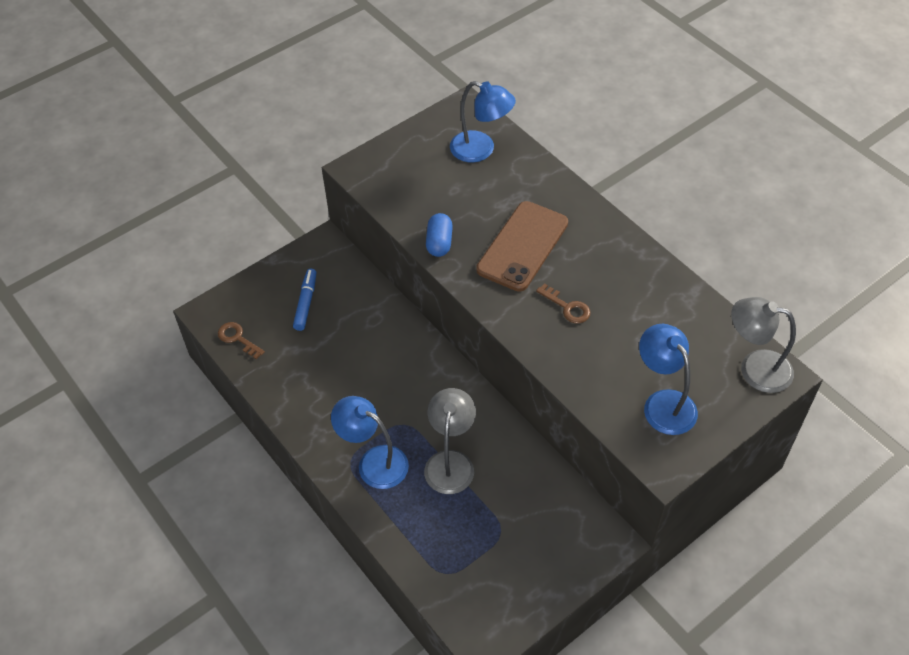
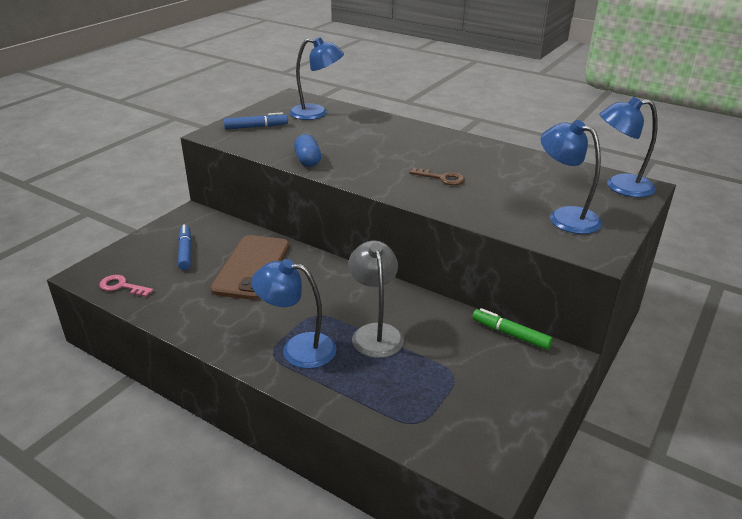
camera: 20 degrees left, 20 degrees down
(237, 338) = (122, 286): brown key -> pink key
(405, 164) = (256, 127): none -> blue marker
(522, 246) = (381, 153): brown phone -> brown phone (252, 267)
(577, 499) = (510, 334): none -> green marker
(755, 368) = (620, 186): grey lamp -> blue lamp

